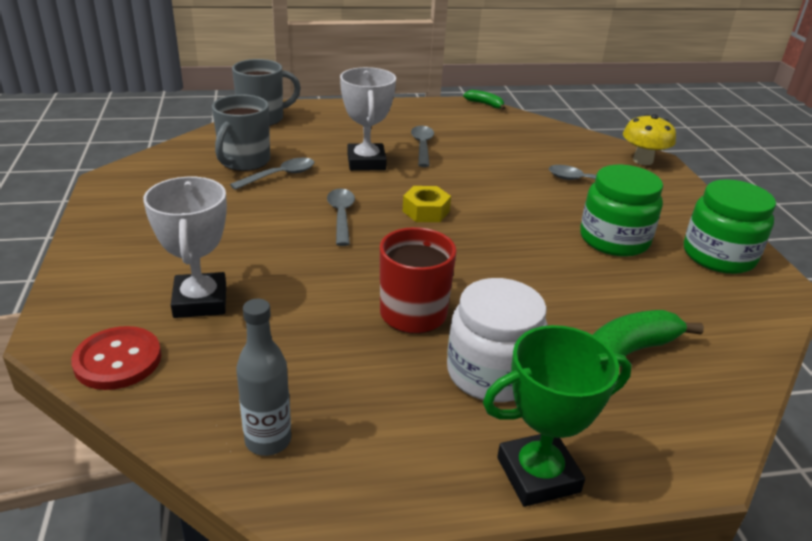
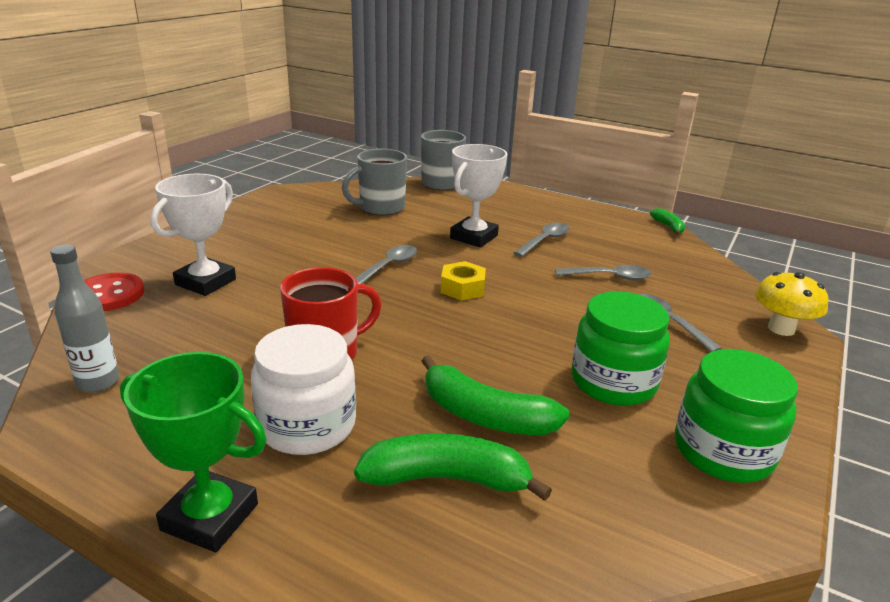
camera: 40 degrees right, 5 degrees down
(280, 176) = (390, 225): grey spoon -> grey spoon (609, 277)
(582, 301) = (485, 415): none -> green banana

